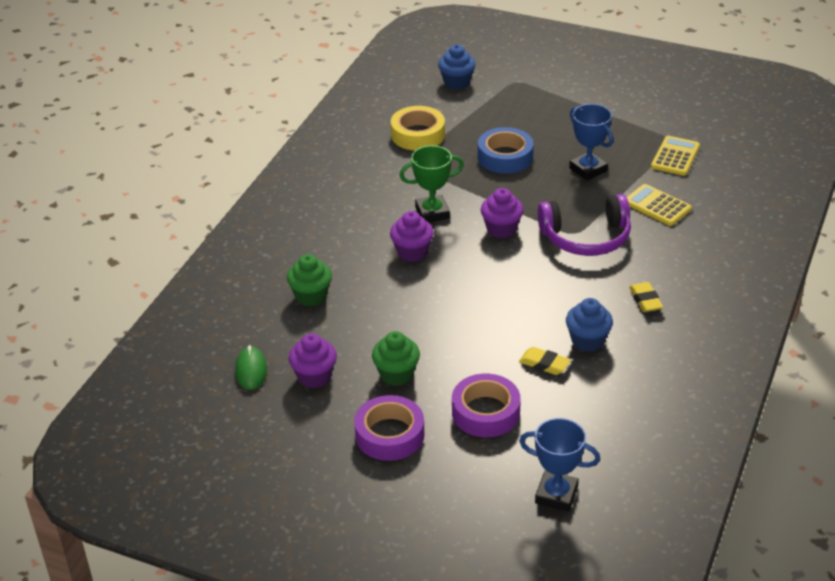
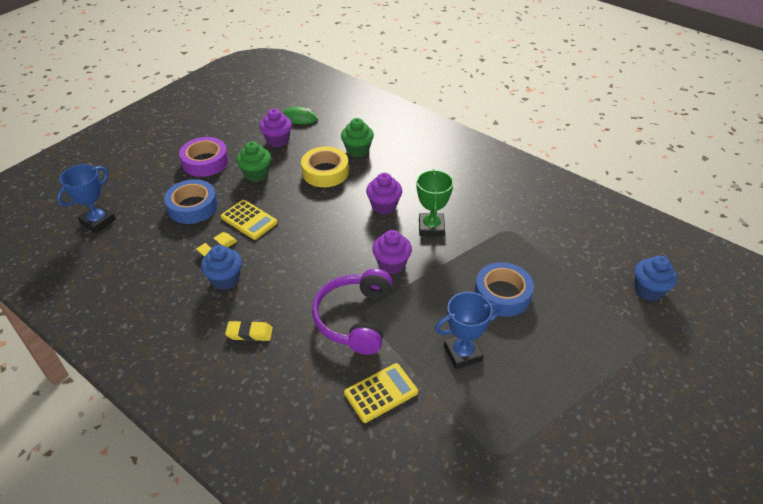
camera: 105 degrees right, 5 degrees up
(418, 134) = (554, 242): yellow tape -> yellow tape (325, 172)
(485, 412) = (192, 207): purple tape -> blue tape
(675, 156) = (465, 445): yellow calculator -> yellow calculator (249, 220)

